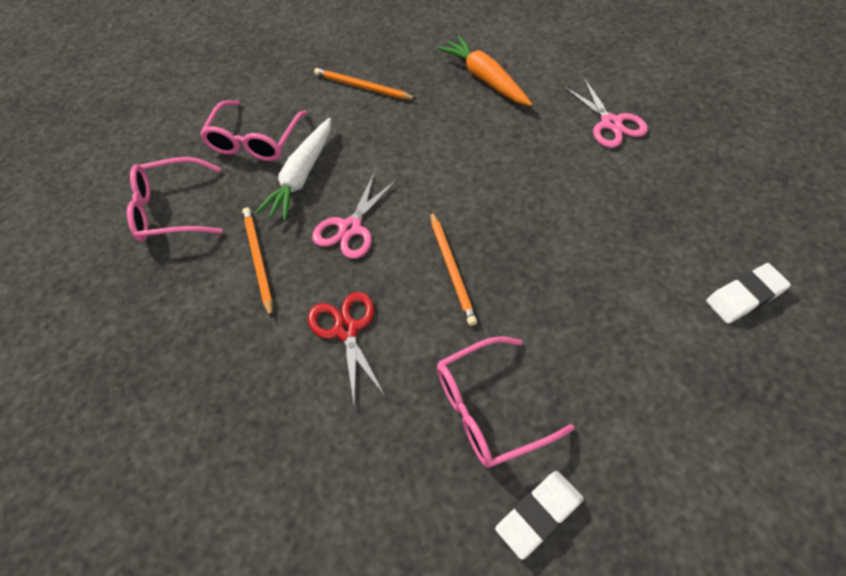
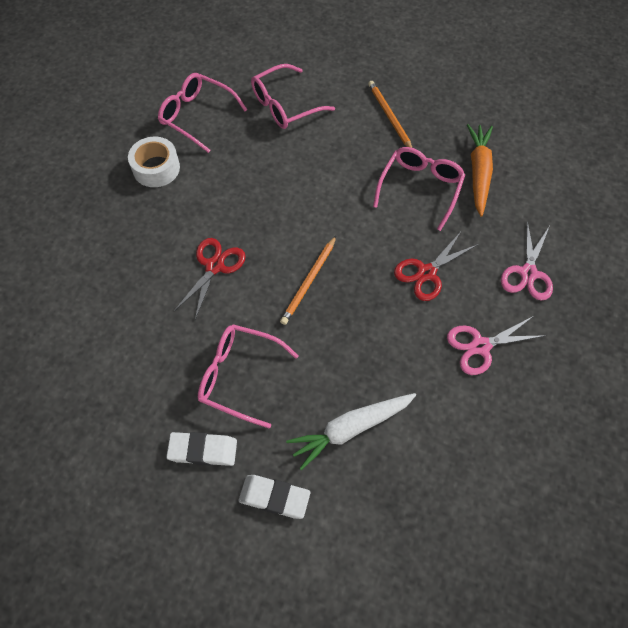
camera: 40 degrees right, 5 degrees up
(178, 288) = (156, 168): none -> white tape
(258, 260) = (211, 186): orange pencil -> none
(301, 176) = (287, 151): white carrot -> white carrot (350, 429)
(350, 228) = (280, 207): pink scissors -> pink scissors (480, 346)
(454, 122) = (420, 188): none -> pink glasses
(538, 182) = (426, 273): none -> red scissors
(745, 296) = (468, 456): white eraser -> white eraser (274, 497)

